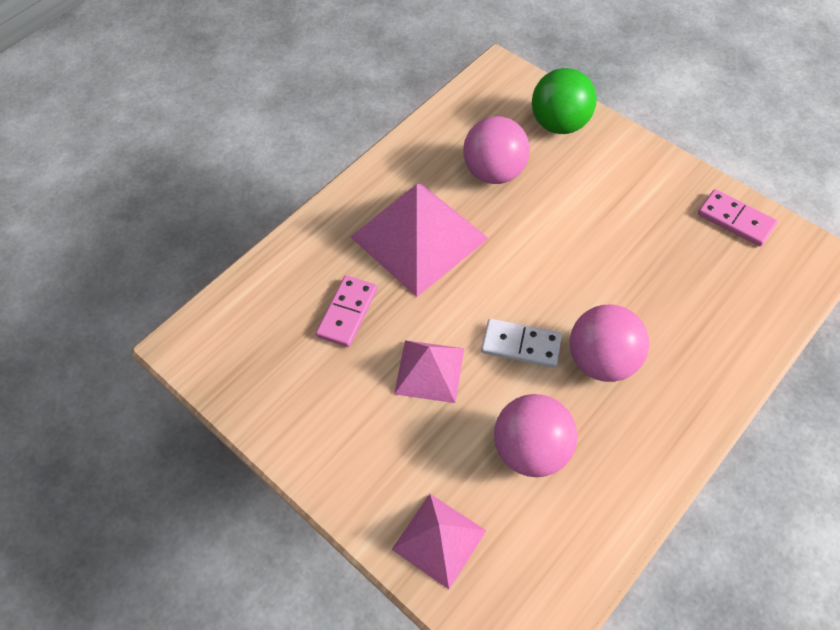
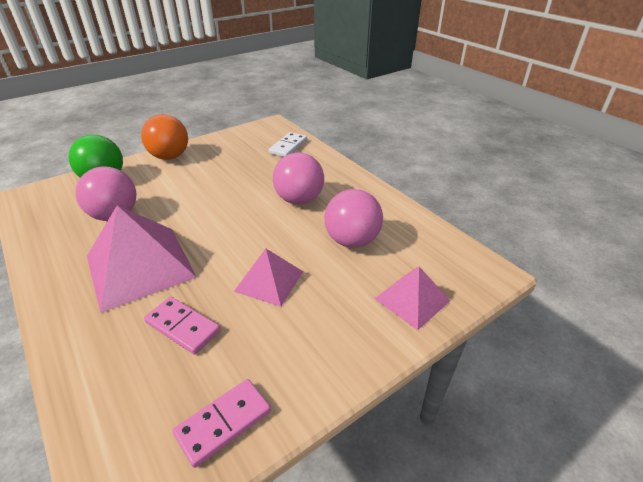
camera: 80 degrees left, 20 degrees down
(521, 345) = (271, 230): white domino -> white domino (288, 147)
(644, 164) = (170, 157): none -> orange ball
(735, 220) = (233, 139): pink domino -> pink domino (223, 422)

